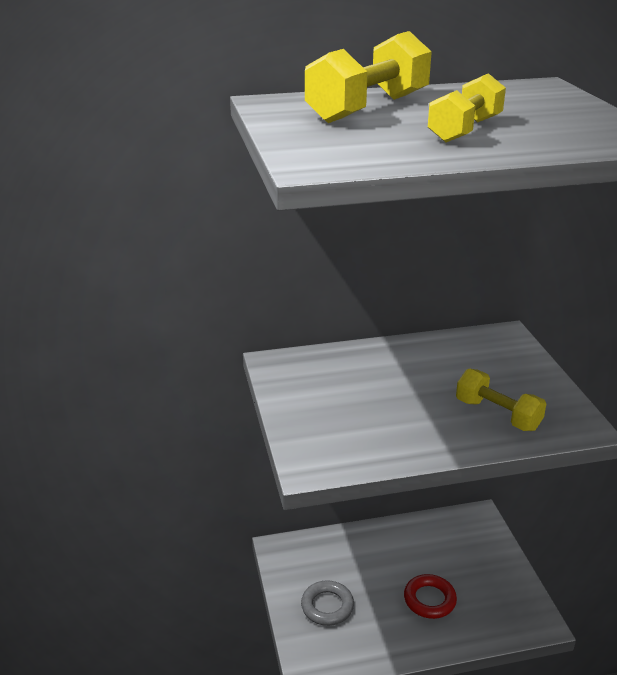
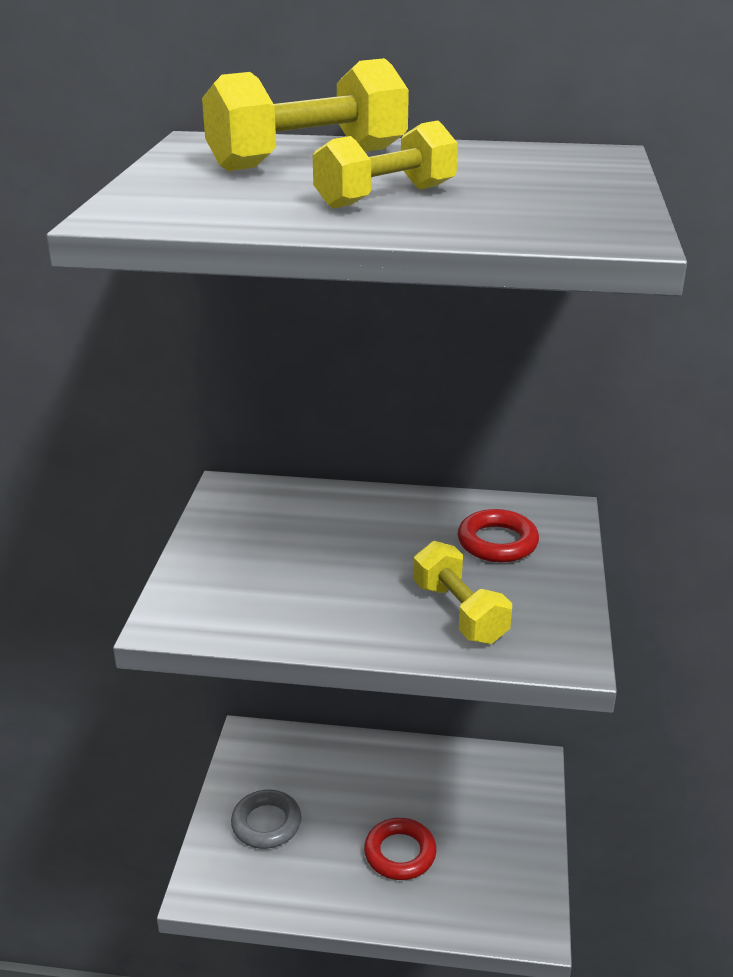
camera: 20 degrees right, 0 degrees up
(484, 362) = (497, 542): none -> red ring

